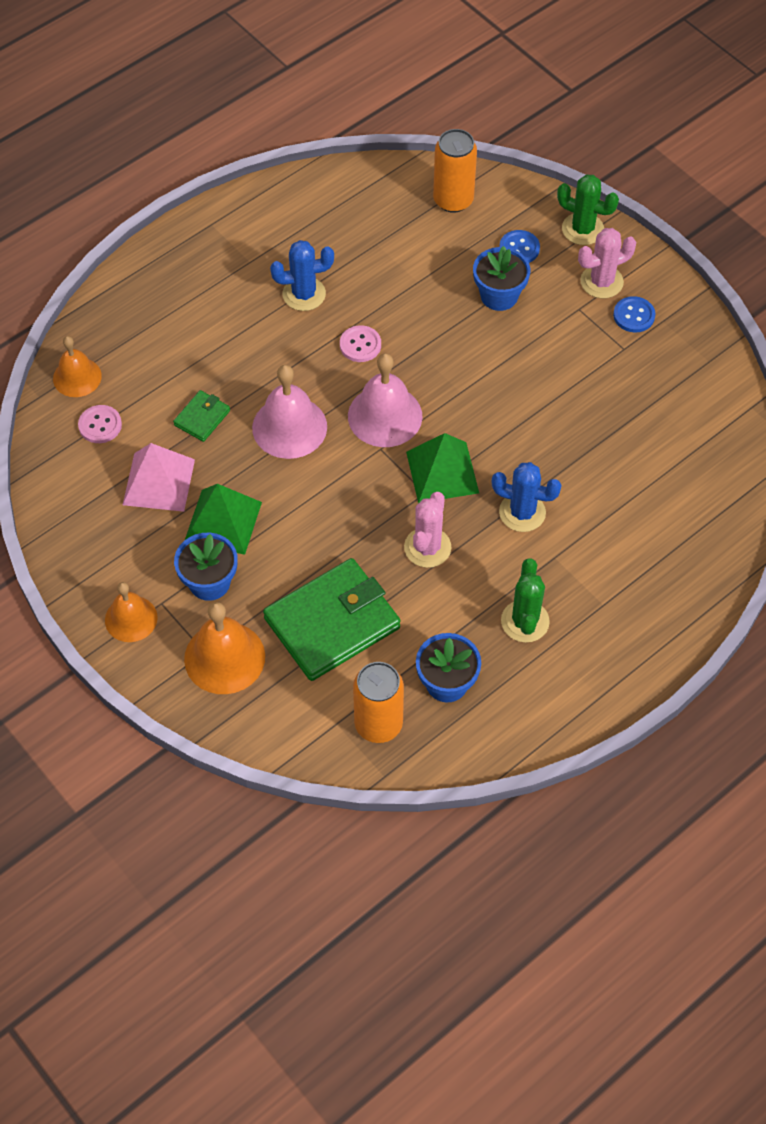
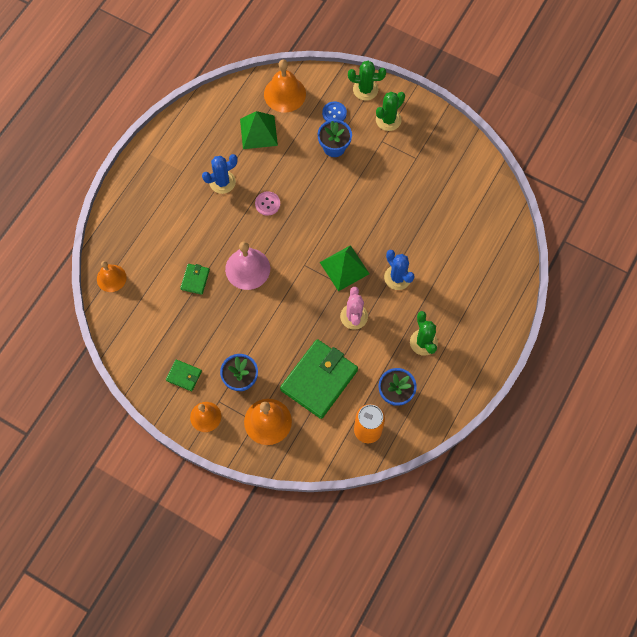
camera: 20 degrees left, 10 degrees up
(100, 425) = (138, 304): pink button -> none
(124, 549) = (184, 376): none -> green wallet
(158, 482) = (186, 328): pink pyramid -> none
(223, 521) = (233, 340): green pyramid -> green pyramid (258, 132)
(385, 416) = (299, 244): pink bell -> none
(453, 200) = (284, 94): orange can -> orange bell
(522, 512) = (397, 277): blue cactus -> blue cactus turned 60 degrees clockwise
(601, 282) = (388, 120): pink cactus -> green cactus
(634, 315) = (414, 135): blue button -> none

